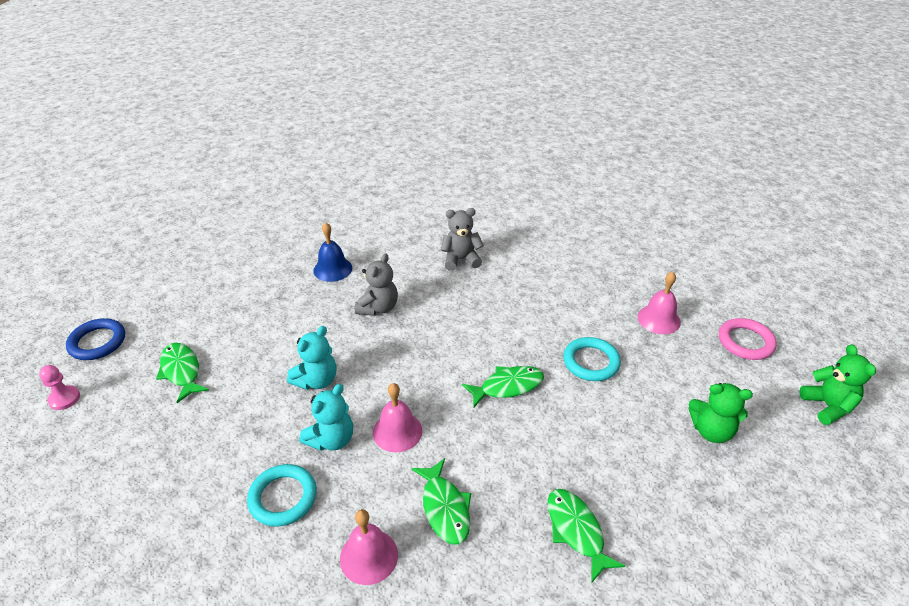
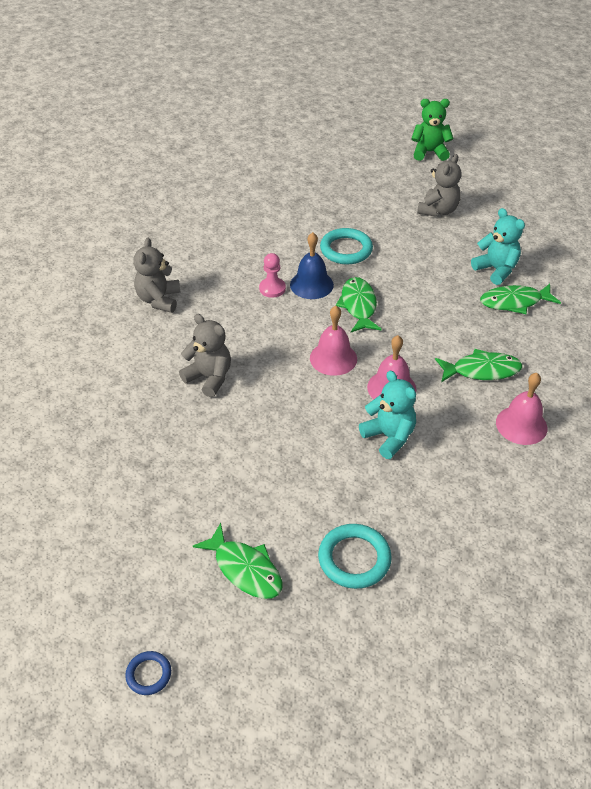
camera: 75 degrees left, 5 degrees up
(64, 398) = (250, 704): pink pawn -> pink pawn (272, 288)
(97, 342) = (148, 674): blue ring -> blue ring, size x0.57
(181, 371) = (245, 569): green fish -> green fish turned 120 degrees counterclockwise
(283, 497) = (451, 479): turquoise ring -> turquoise ring (354, 559)
(316, 380) = (304, 441): turquoise teddy bear -> turquoise teddy bear (496, 270)
(332, 269) = (117, 409): blue bell -> blue bell (311, 284)
(659, 319) = (309, 198): pink bell -> pink bell (333, 358)
(711, 431) = (438, 210): green teddy bear -> grey teddy bear
(745, 342) = (353, 164): pink ring -> none

